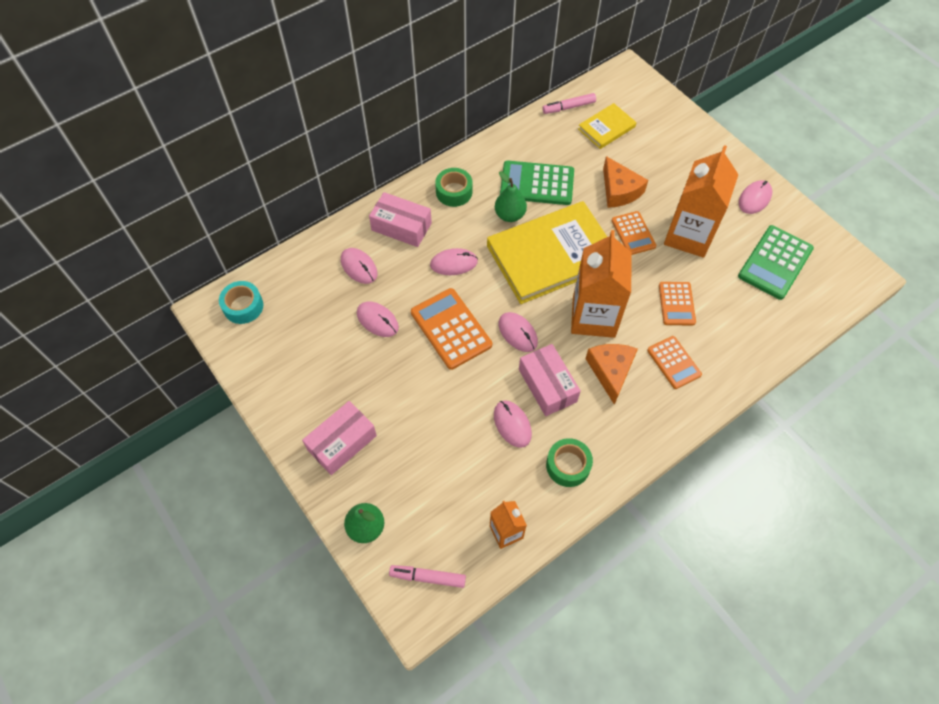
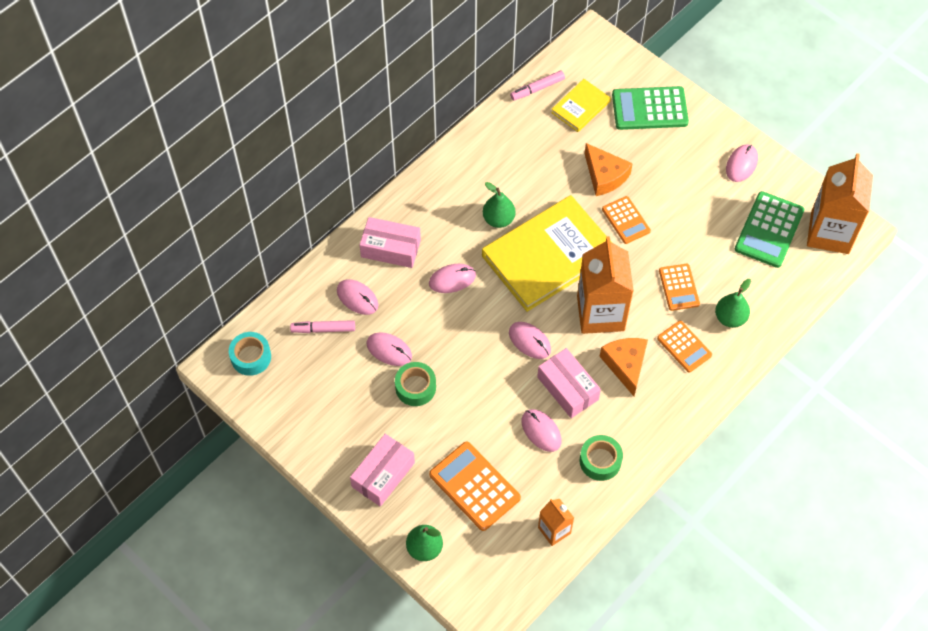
camera: 10 degrees left, 0 degrees up
(428, 577) = (491, 582): pink marker -> pink marker (323, 329)
(451, 329) = (463, 347): orange calculator -> orange calculator (474, 486)
(454, 192) = (436, 202): green tape -> green tape (415, 387)
(537, 184) = (519, 180): green calculator -> green calculator (649, 109)
(689, 235) = (681, 214): orange carton -> orange carton (829, 233)
(725, 341) = (730, 318): none -> green pear

